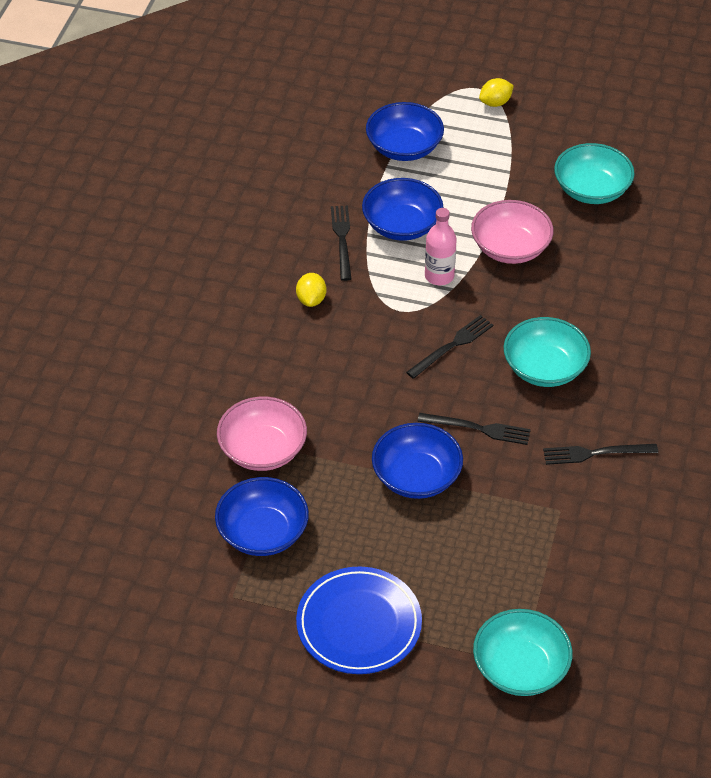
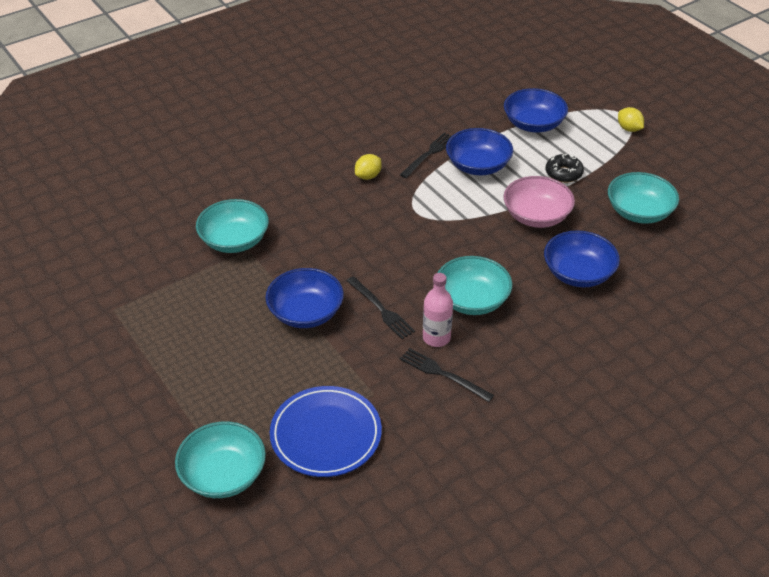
camera: 40 degrees right, 5 degrees down
(263, 449) = (234, 240): pink bowl -> turquoise bowl
(263, 532) = (175, 285): blue bowl -> blue bowl (578, 273)
(359, 624) = (161, 375): blue plate -> blue plate (326, 434)
(439, 276) = (466, 206): pink bottle -> pink bottle (436, 338)
(452, 346) = (425, 251): black fork -> none
(487, 187) = (563, 173): none -> black donut
(495, 103) = (629, 129): yellow lemon -> yellow lemon turned 45 degrees clockwise

